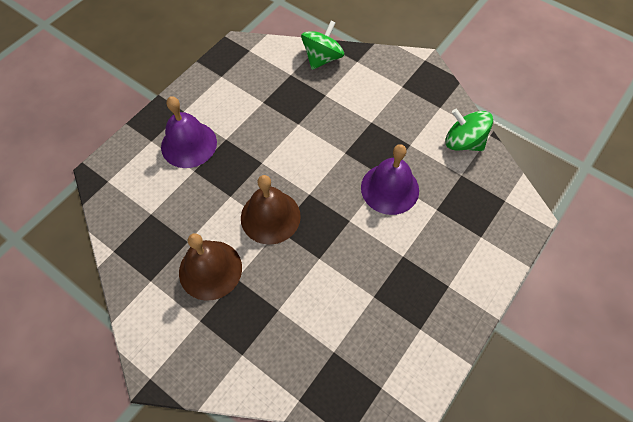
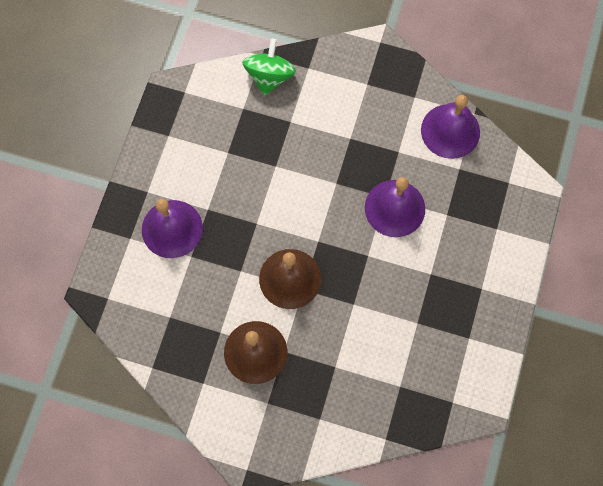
camera: 20 degrees left, 10 degrees up
(463, 142) = (450, 131): green spinning top -> purple bell

